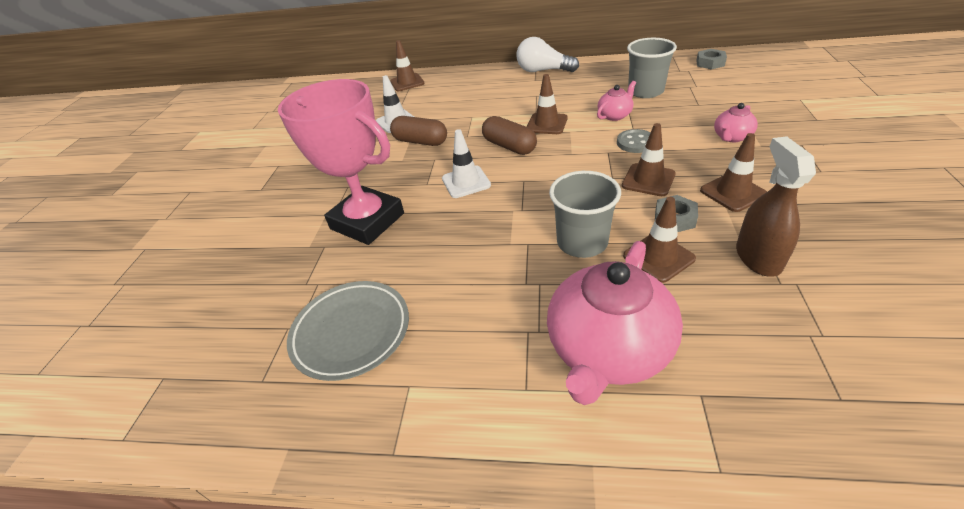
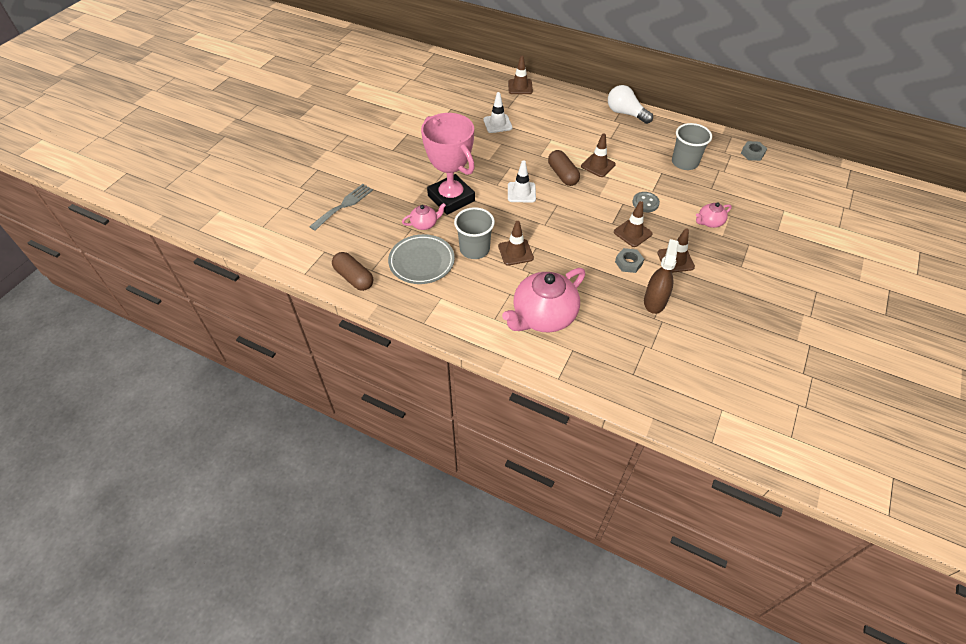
camera: 15 degrees right, 10 degrees up
(194, 286) = (344, 205): none -> grey fork
(420, 141) = (507, 148): brown capsule -> brown capsule (354, 278)
(582, 242) = (566, 258): grey cup -> grey cup (474, 249)
(614, 115) = (648, 175): pink teapot -> pink teapot (424, 224)
(658, 257) = (602, 281): brown traffic cone -> brown traffic cone (515, 252)

